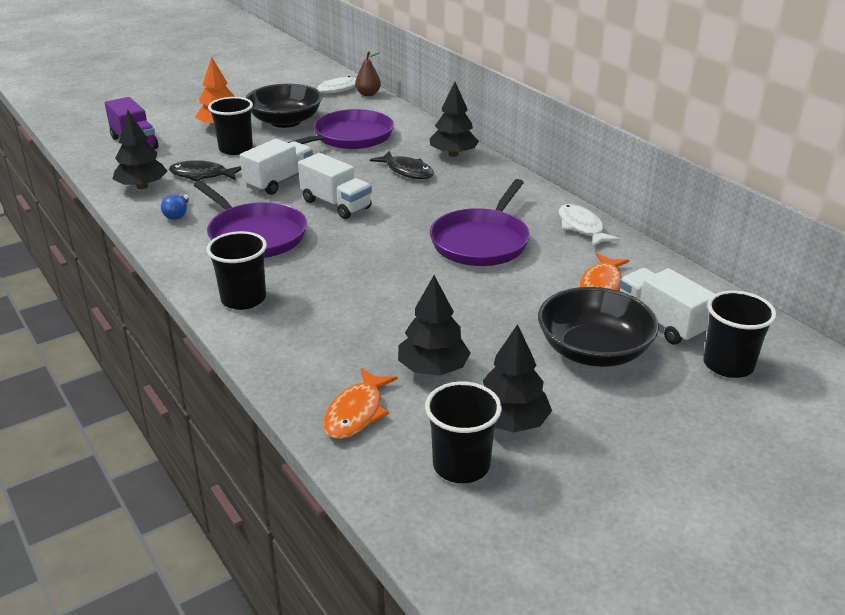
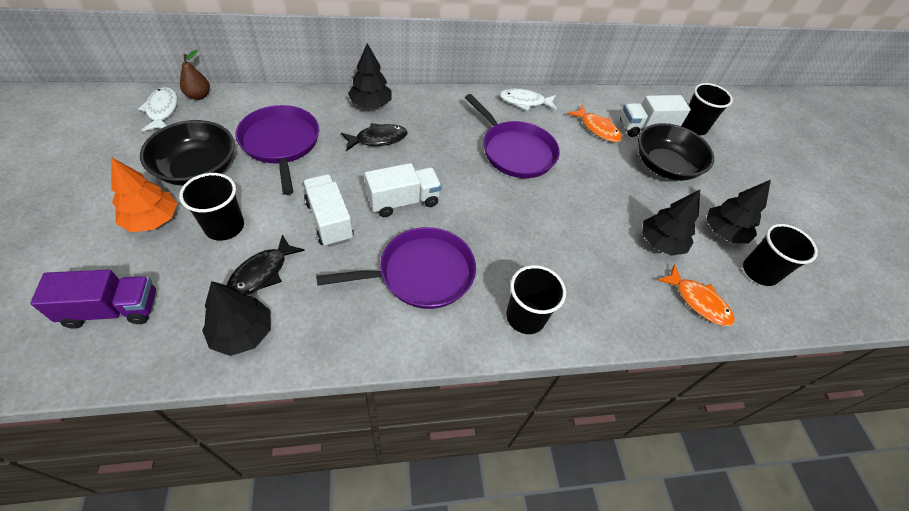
camera: 70 degrees left, 20 degrees up
(177, 214) = (335, 319): blue light bulb -> none

